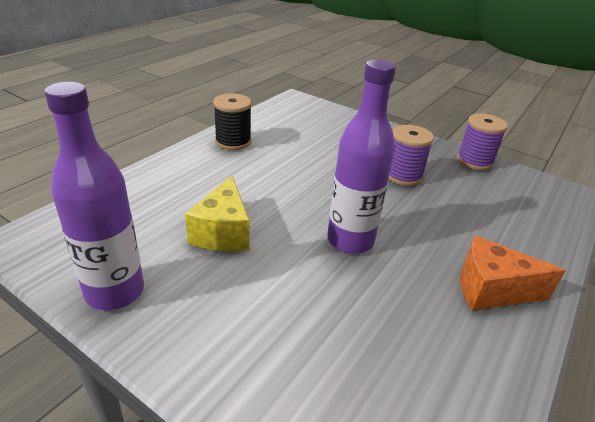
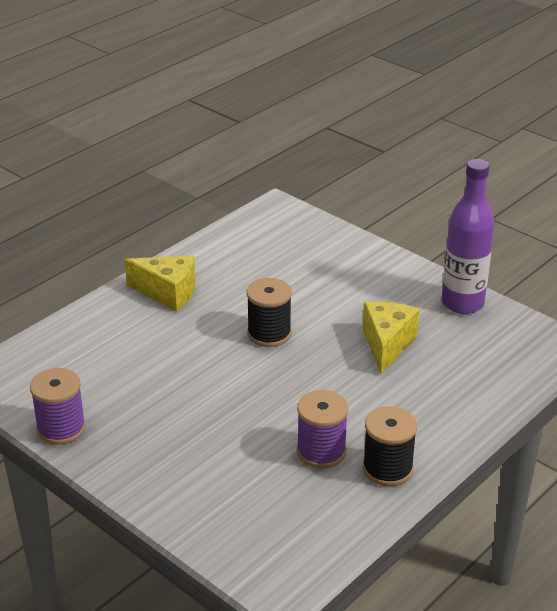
camera: 170 degrees left, 0 degrees up
(350, 240) = (269, 334): purple bottle -> black spool
(403, 175) = (175, 406): purple spool -> purple spool (321, 451)
(491, 290) = (168, 293): orange cheese -> yellow cheese

